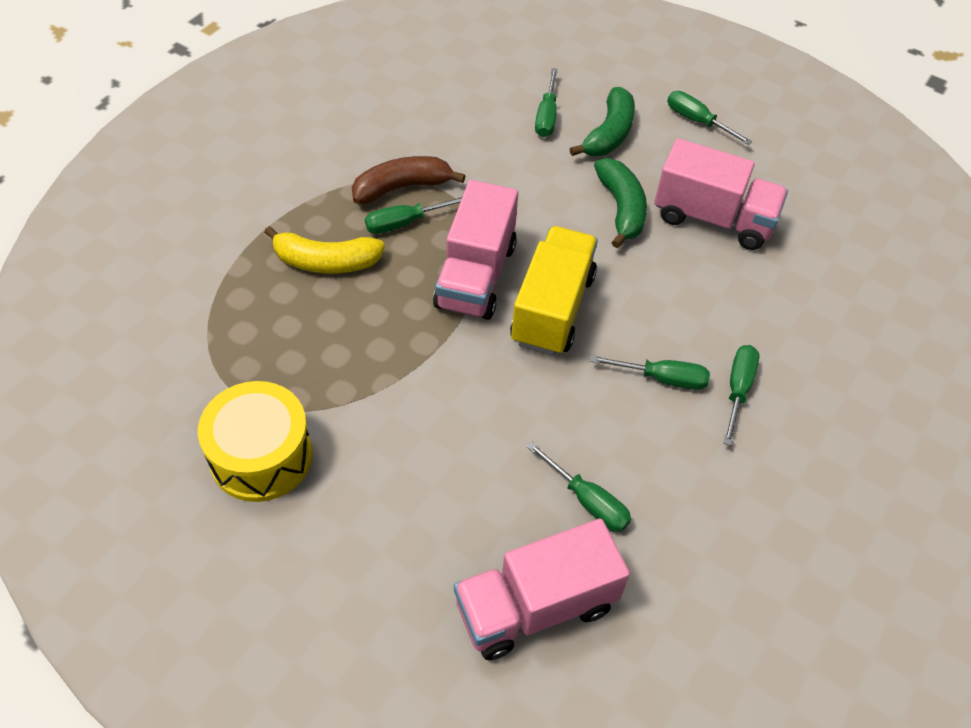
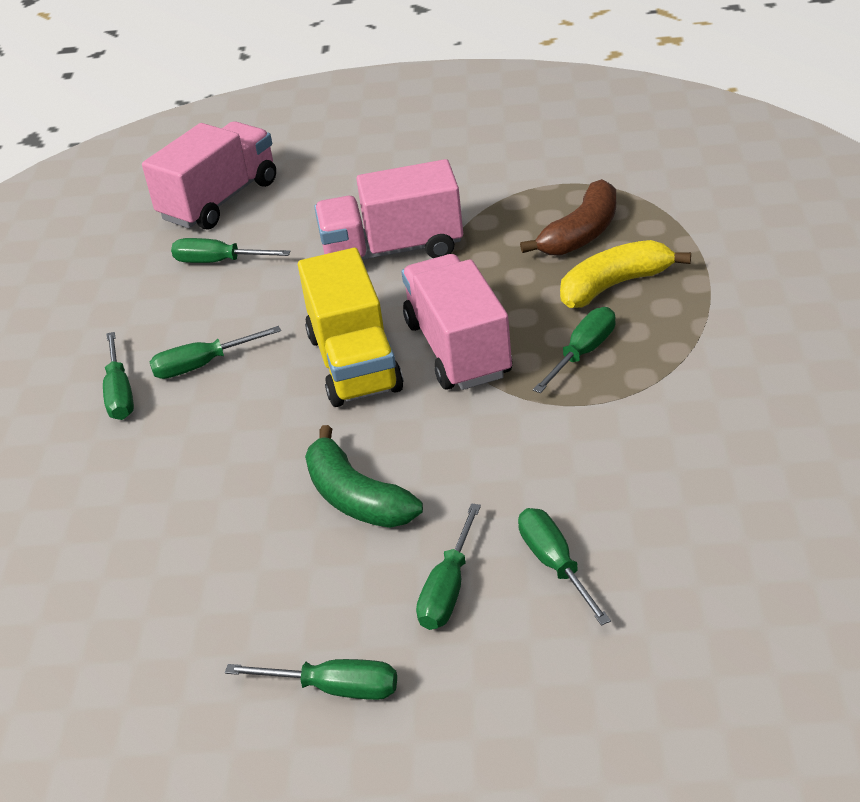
camera: 155 degrees right, 15 degrees down
(261, 456) = (498, 167): yellow drum -> none
(402, 187) = (628, 382): brown banana -> brown banana (581, 234)
(609, 134) = (448, 589): green banana -> green screwdriver
(713, 218) = (231, 550): pink truck -> pink truck (393, 251)

